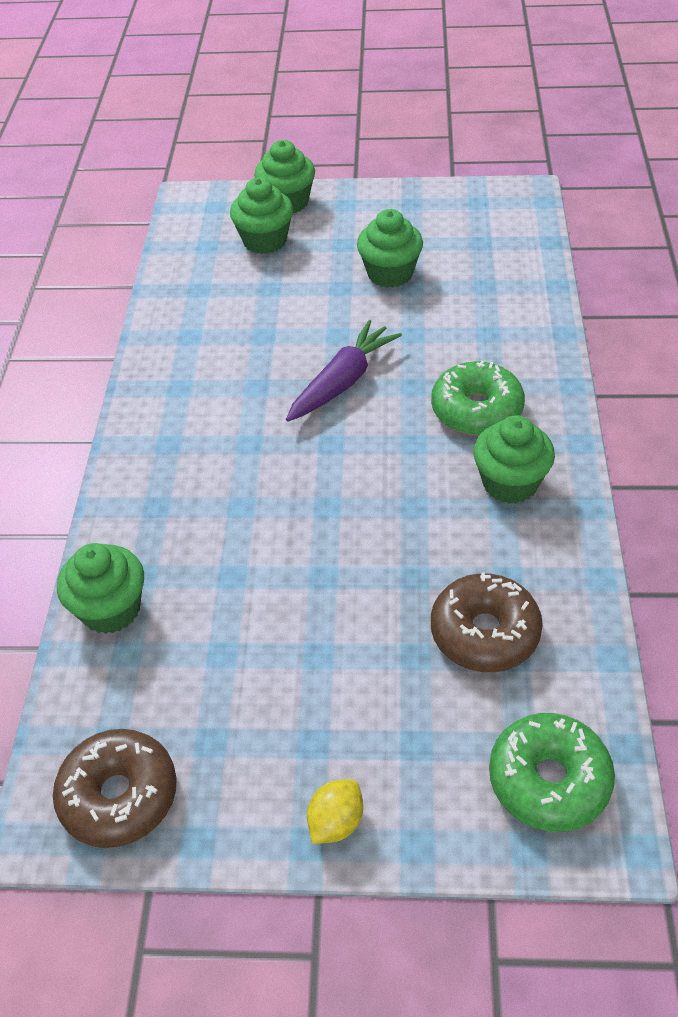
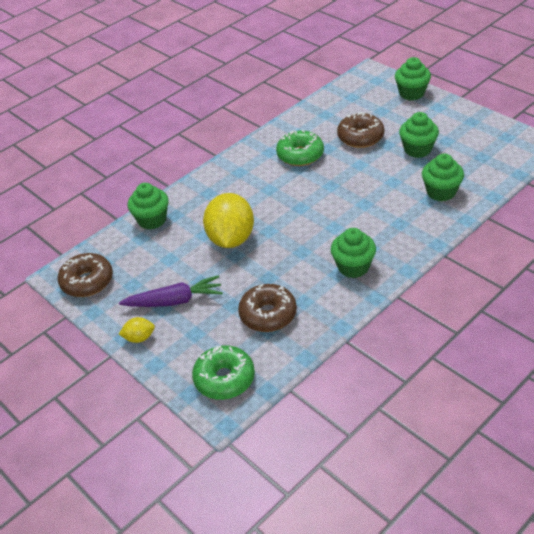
camera: 45 degrees right, 5 degrees down
(265, 241) = (379, 106): green cupcake -> green cupcake (441, 192)
(284, 555) = (231, 239): none -> yellow lemon
(291, 296) = (360, 137): none -> brown donut
(342, 382) = (336, 185): purple carrot -> purple carrot (174, 301)
(476, 410) = (379, 229): green donut -> green donut (300, 155)

